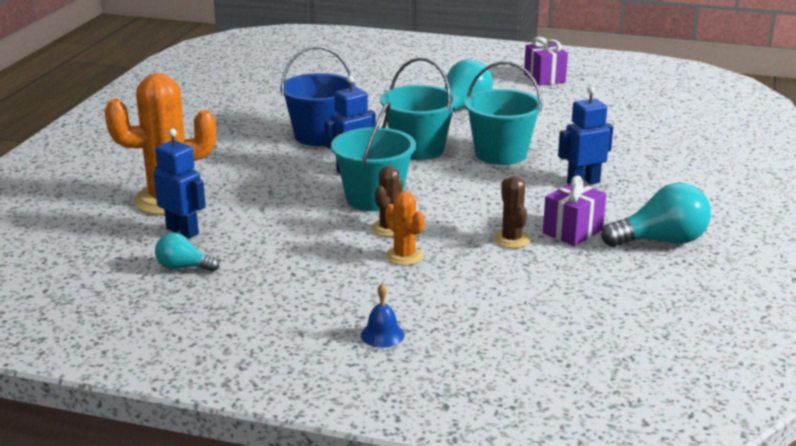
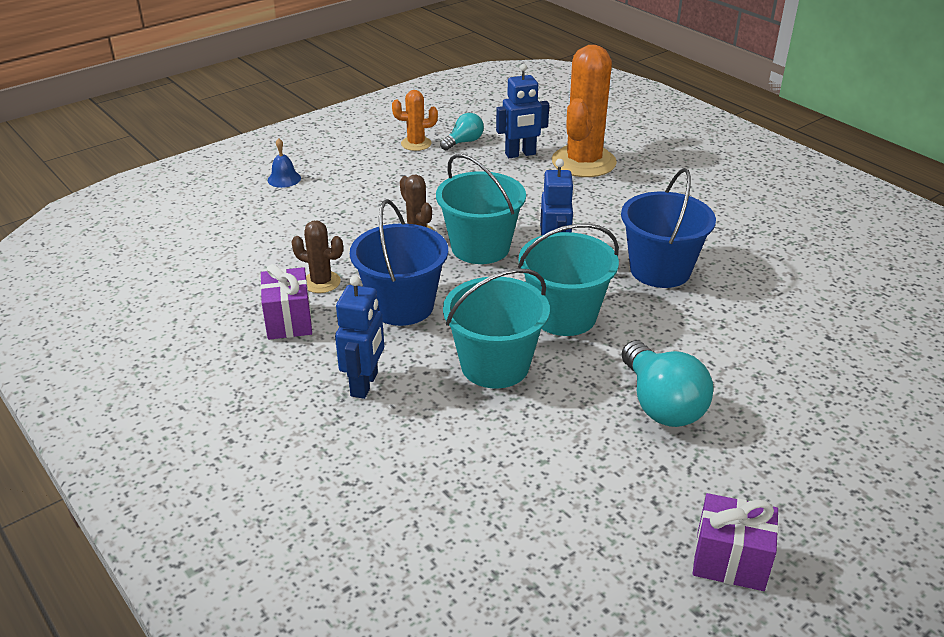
camera: 125 degrees right, 10 degrees up
(404, 256) = (365, 223): orange cactus -> orange cactus (416, 144)
(490, 200) = (402, 306): none -> blue bucket
(661, 241) = (204, 362): turquoise light bulb -> none

